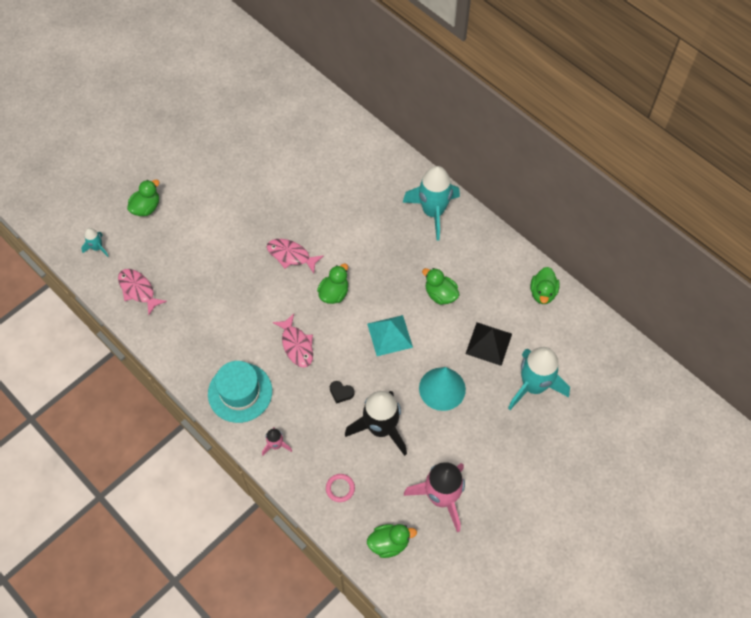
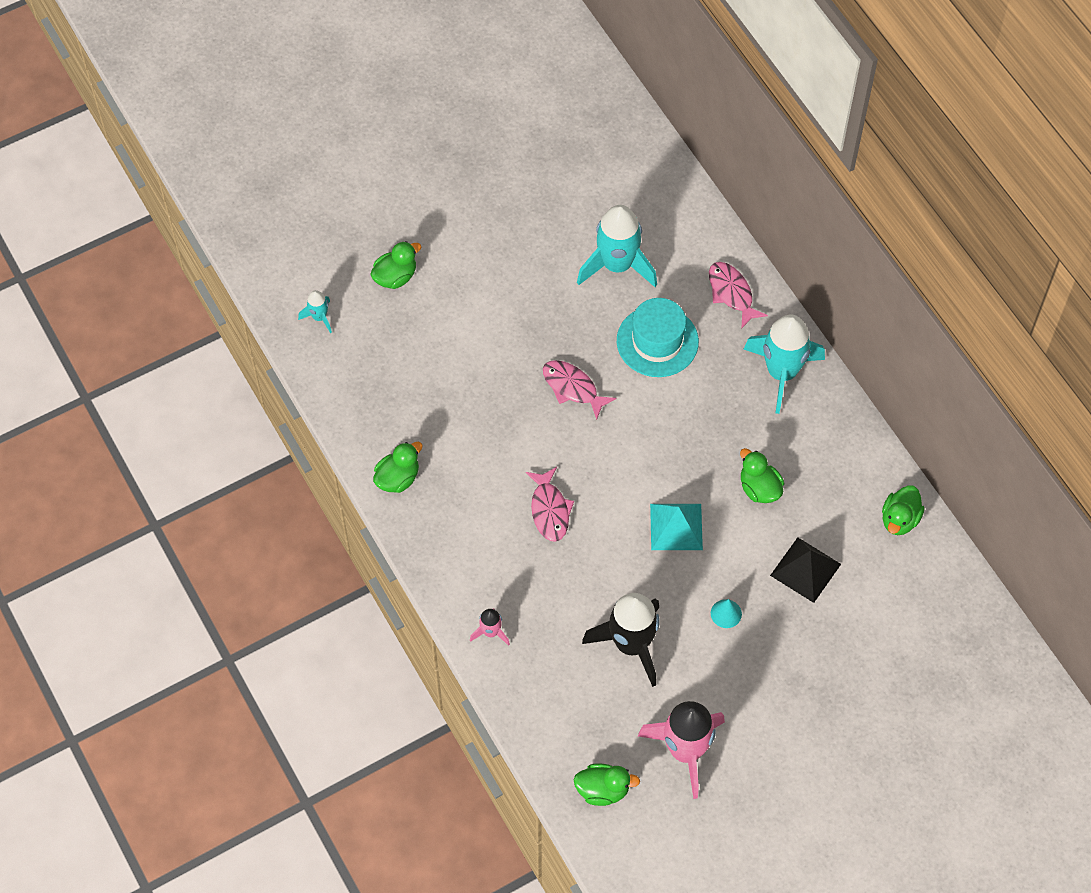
camera: 15 degrees right, 0 degrees up
(138, 290) = (360, 387): pink fish -> pink fish (732, 293)
(240, 392) = (461, 554): turquoise hat -> turquoise hat (657, 341)
(334, 293) = (617, 453): green duck -> green duck (398, 478)
(340, 488) = (558, 707): pink ring -> none
(341, 392) = (592, 586): black heart -> none
(442, 388) = (726, 613): turquoise cone -> turquoise cone, size x0.49
(533, 386) = (849, 640): turquoise rocket -> turquoise rocket (617, 265)

